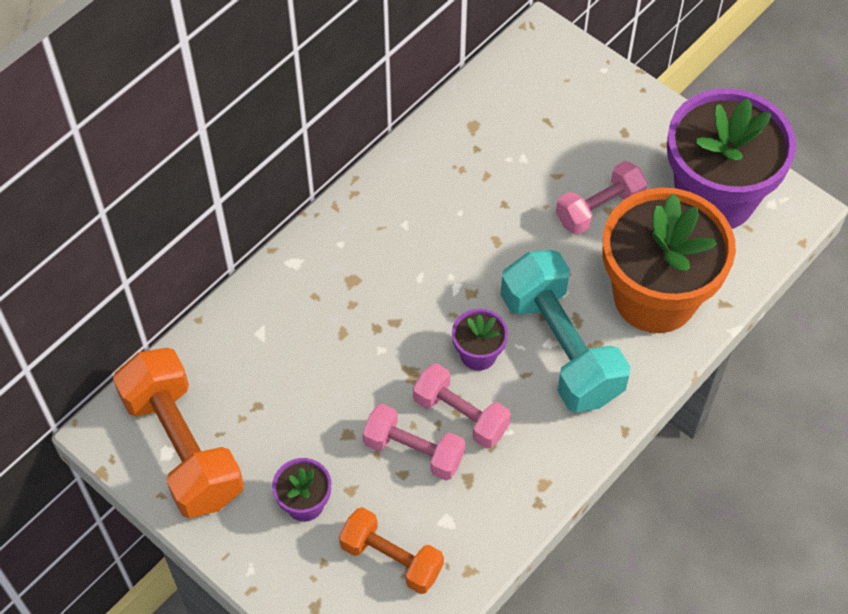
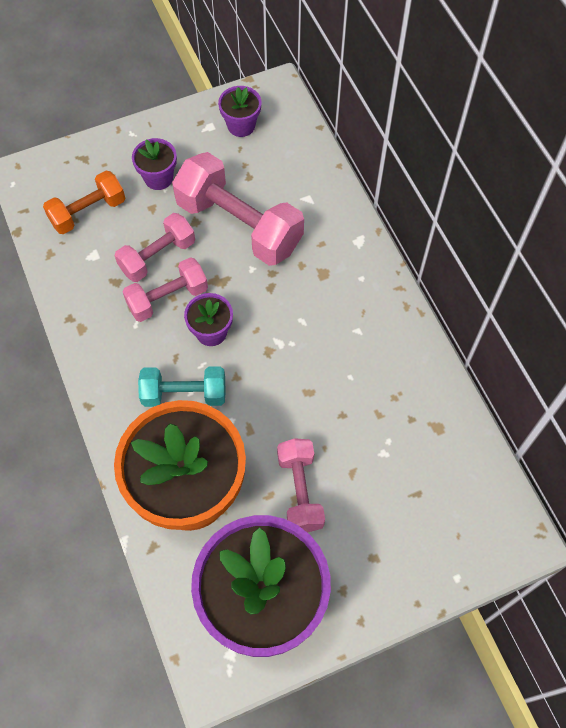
camera: 115 degrees right, 5 degrees up
(183, 447) = (241, 125): orange dumbbell -> purple flower pot
(330, 386) = (239, 225): none -> pink dumbbell
(561, 347) = (184, 394): turquoise dumbbell -> turquoise dumbbell, size x0.59

